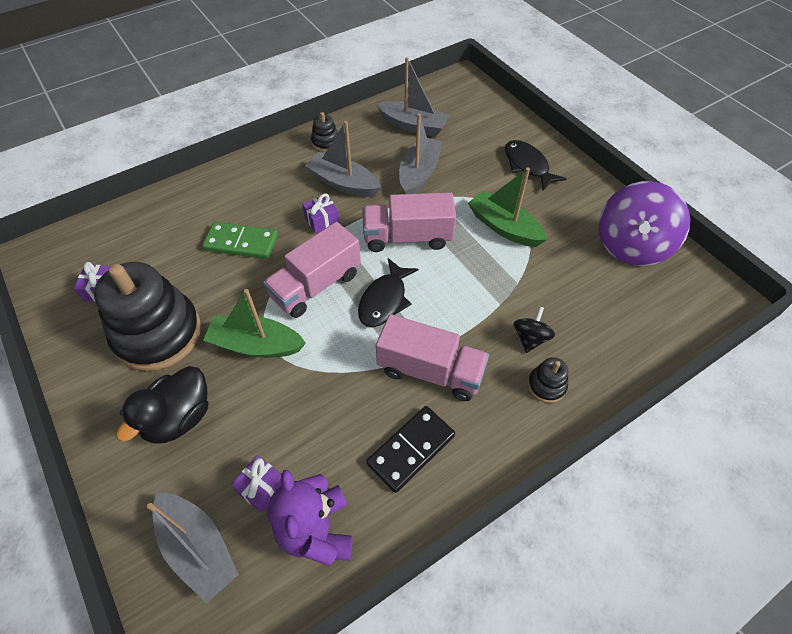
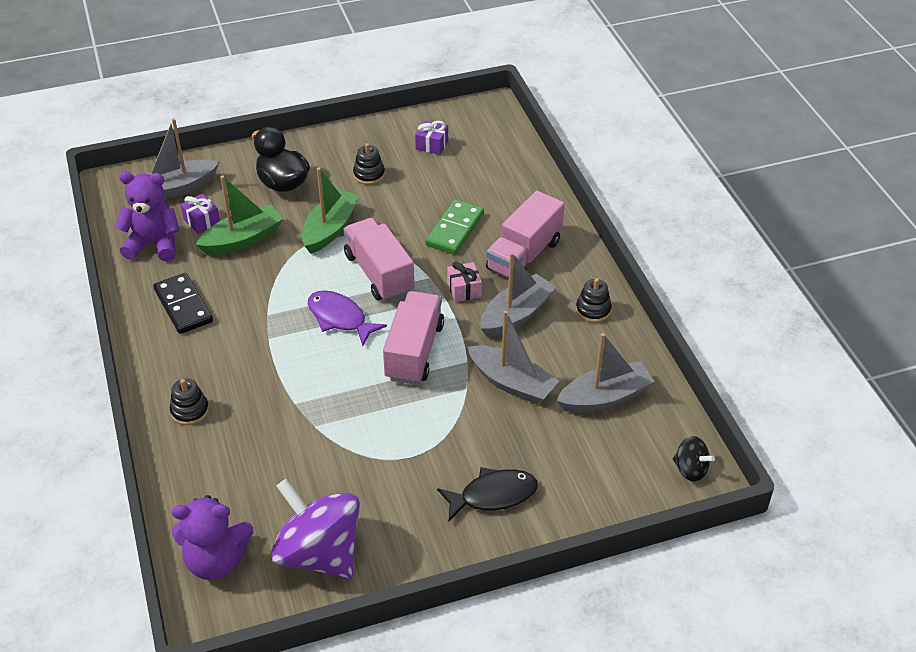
camera: 105 degrees right, 10 degrees down
(158, 334) = (369, 174): black stacking toy -> black stacking toy, size x0.42
(322, 220) = (464, 289): purple gift -> pink gift
(384, 300) = (339, 318): black fish -> purple fish
(413, 126) = (605, 397): grey boat -> grey boat turned 150 degrees counterclockwise
(430, 371) = (247, 333): pink truck -> pink truck (524, 255)
(504, 227) = (397, 438): green boat -> green boat (243, 239)
(530, 338) = (244, 415): black spinning top -> black spinning top (690, 469)
(679, 307) = (216, 560): none -> purple teddy bear

